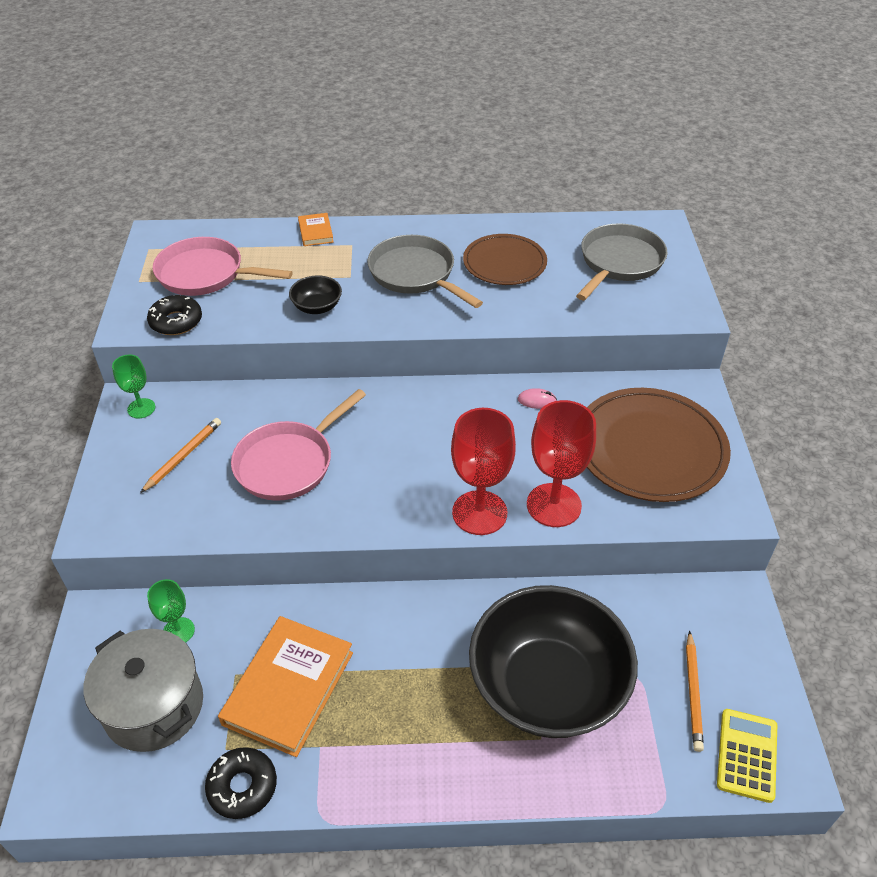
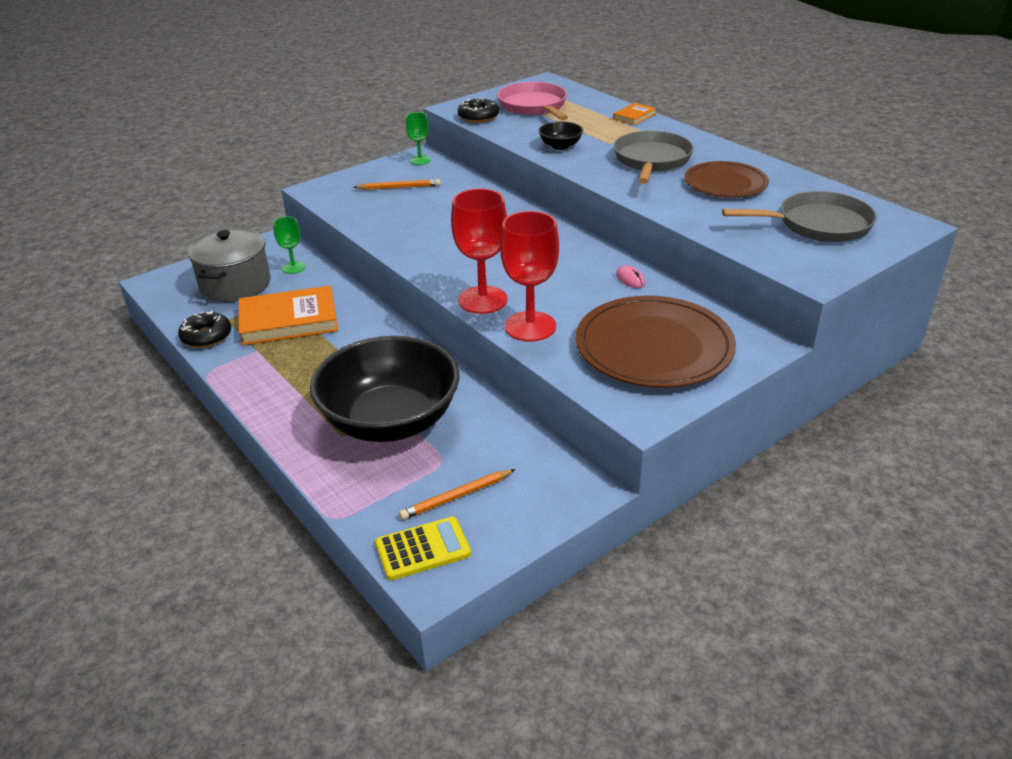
camera: 55 degrees right, 10 degrees down
(289, 462) = (437, 219): pink pan -> none

